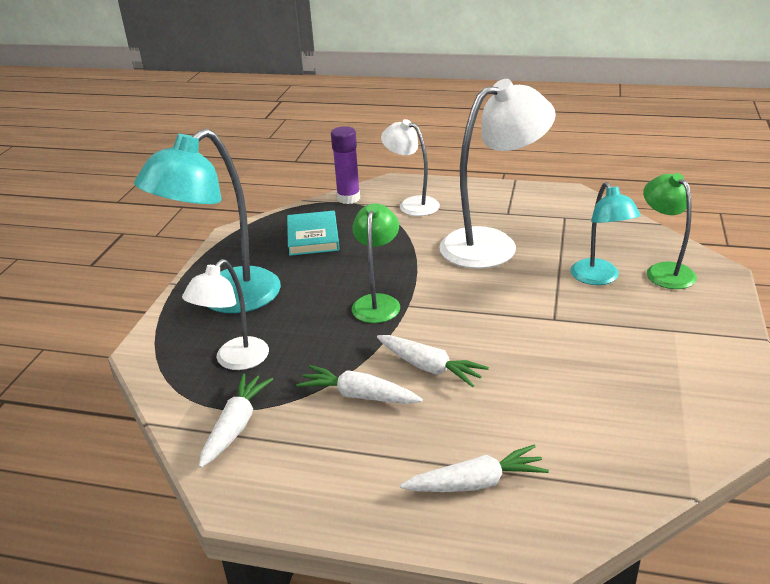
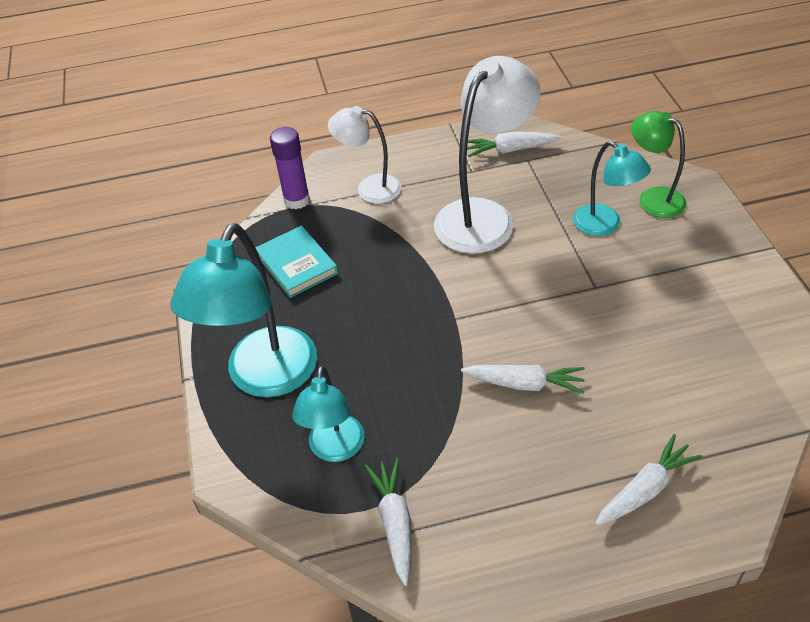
camera: 25 degrees left, 15 degrees up
(235, 361) = (335, 449): white lamp -> turquoise lamp
(359, 395) = (484, 441): white carrot -> white carrot (510, 150)
(377, 302) = (424, 326): green lamp -> none

